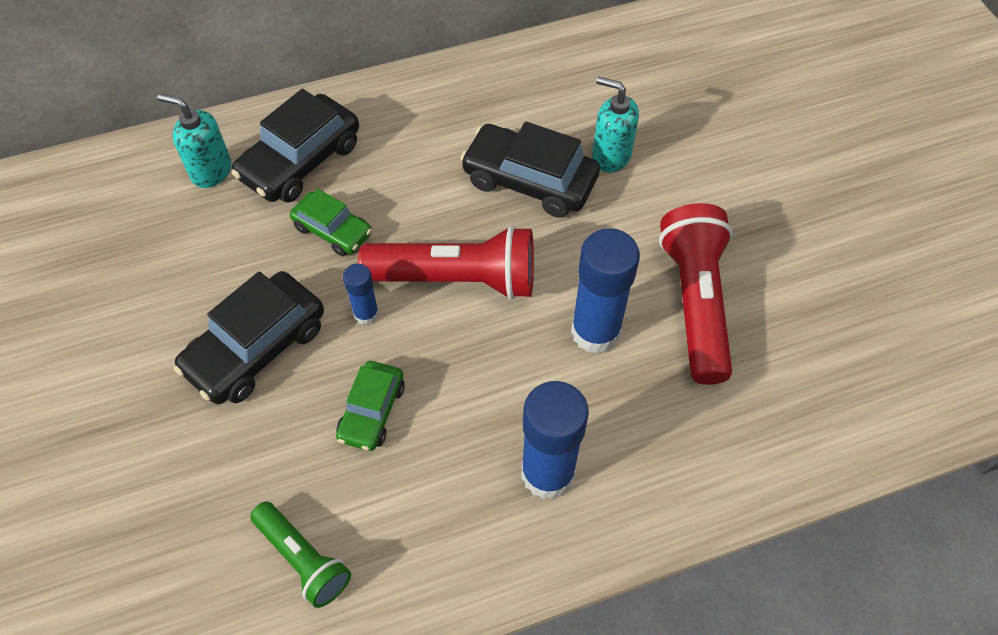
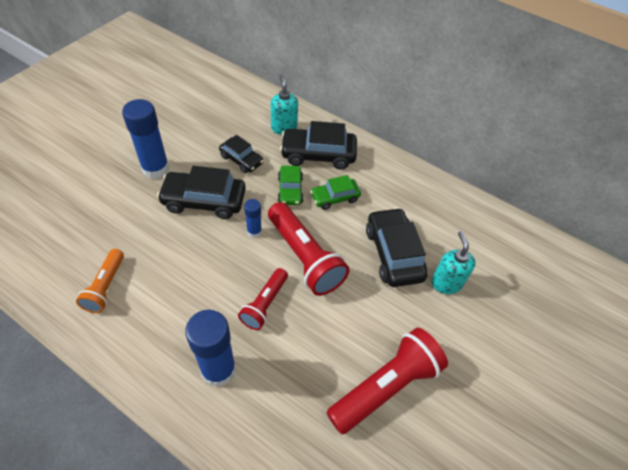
camera: 50 degrees right, 5 degrees down
(222, 258) = (241, 160): none -> black car
(303, 559) = (105, 287): green flashlight -> orange flashlight
(372, 411) = (202, 267): green car -> green car (335, 198)
(491, 366) = (264, 304): none -> red flashlight
(595, 332) = (324, 343): blue glue stick -> blue glue stick (155, 169)

